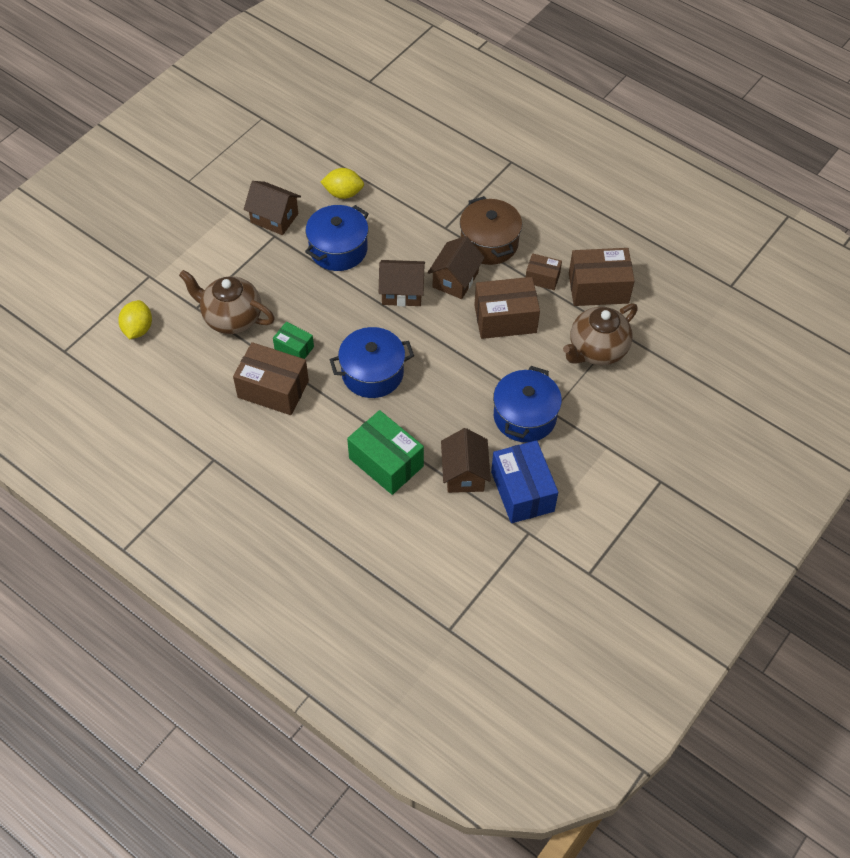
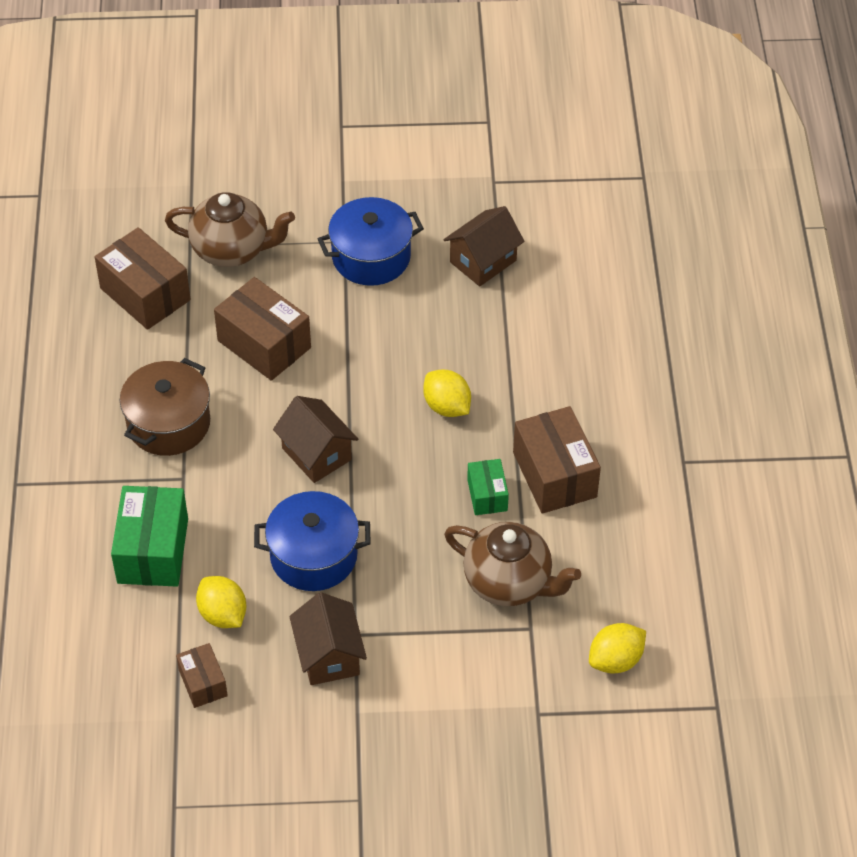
camera: 130 degrees left, 5 degrees down
(231, 318) = (509, 582): brown teapot -> brown teapot turned 45 degrees counterclockwise
(372, 373) = (447, 406): blue pot -> yellow lemon
(386, 462) = (535, 325): green box -> green box (152, 550)
(455, 280) = (252, 419): brown house -> none
(522, 491) = (456, 210): blue box -> none
(542, 278) = (176, 347): brown box -> brown box (203, 683)

